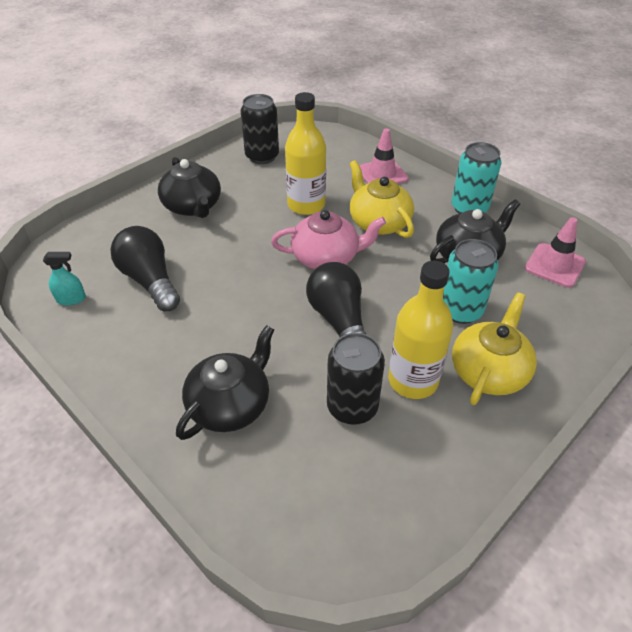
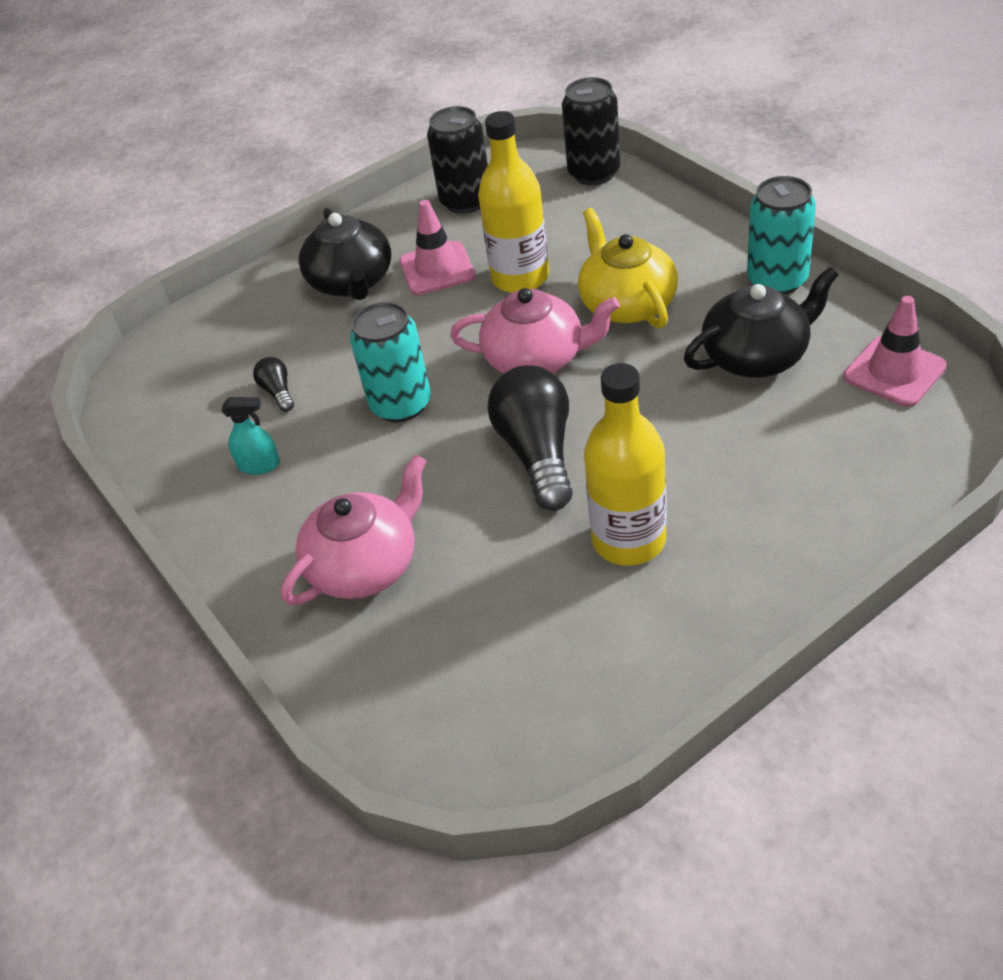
camera: 15 degrees right, 0 degrees up
(71, 299) = (169, 417): turquoise spray bottle -> turquoise spray bottle (259, 465)
(150, 280) = (278, 392): black light bulb -> black light bulb, size x0.45
(230, 404) = (365, 565): black teapot -> pink teapot
(352, 407) = (533, 574): black can -> black can (594, 173)
(382, 174) = (648, 226): pink traffic cone -> pink traffic cone (437, 269)
(460, 310) = (724, 440): turquoise can -> turquoise can (401, 404)
(489, 371) = (746, 529): yellow teapot -> none

